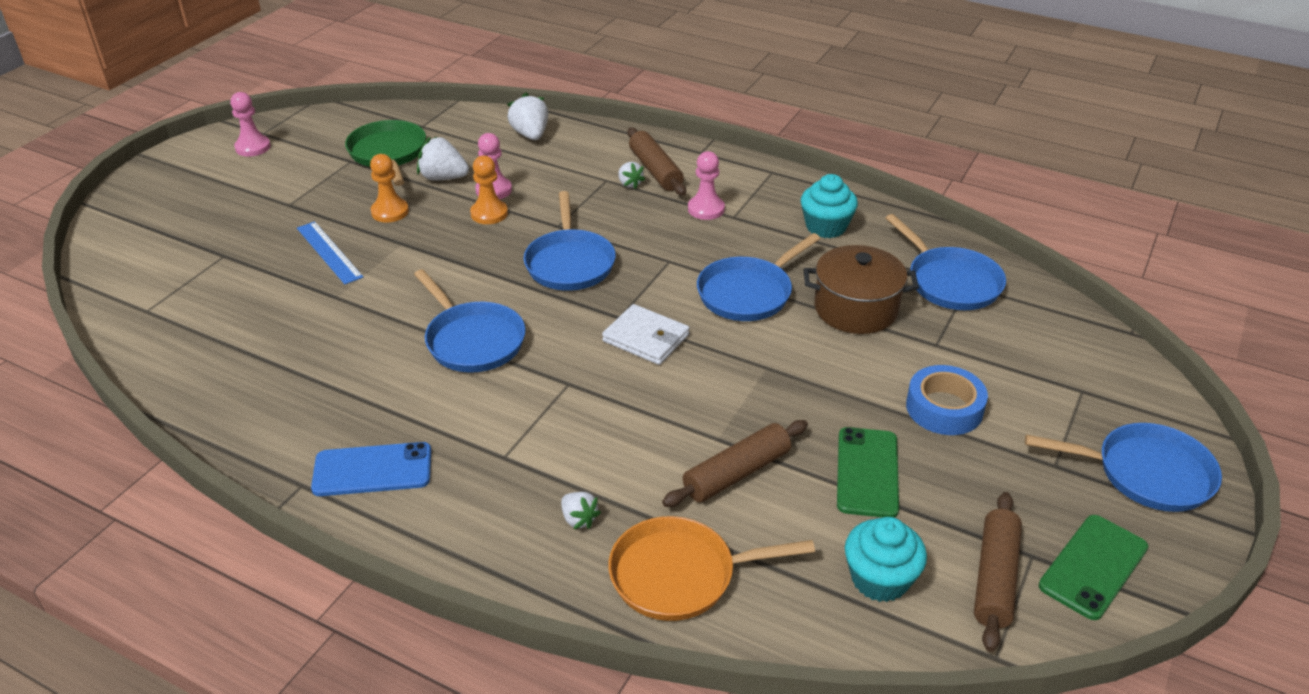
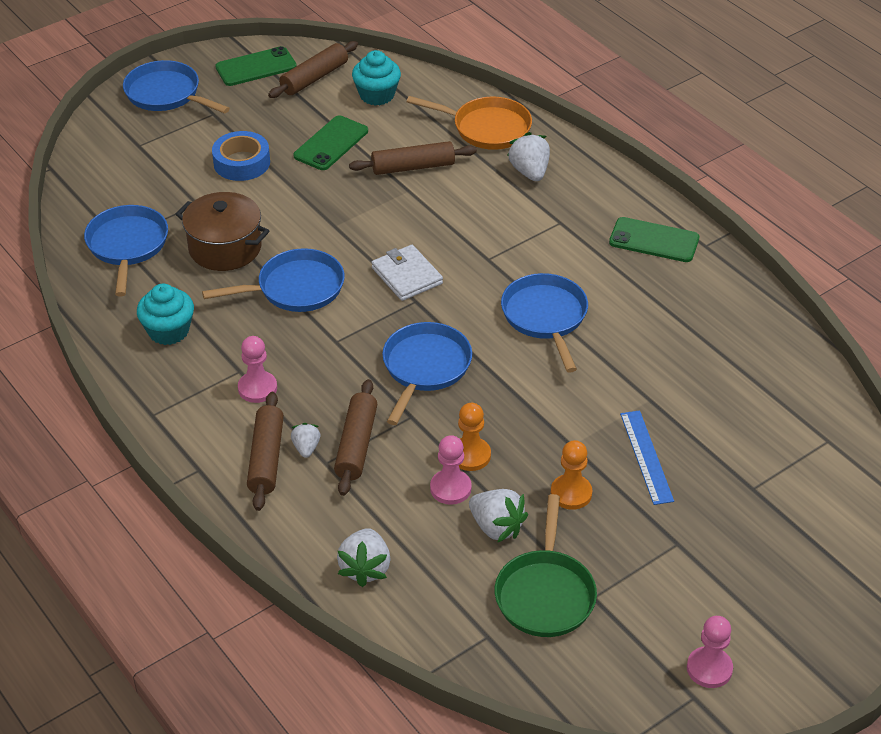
camera: 155 degrees left, 5 degrees up
(372, 470) = (654, 240): blue phone -> green phone
(579, 519) = (529, 172): white strawberry -> white strawberry, size x1.68
(590, 196) = (356, 445): none -> brown rolling pin

